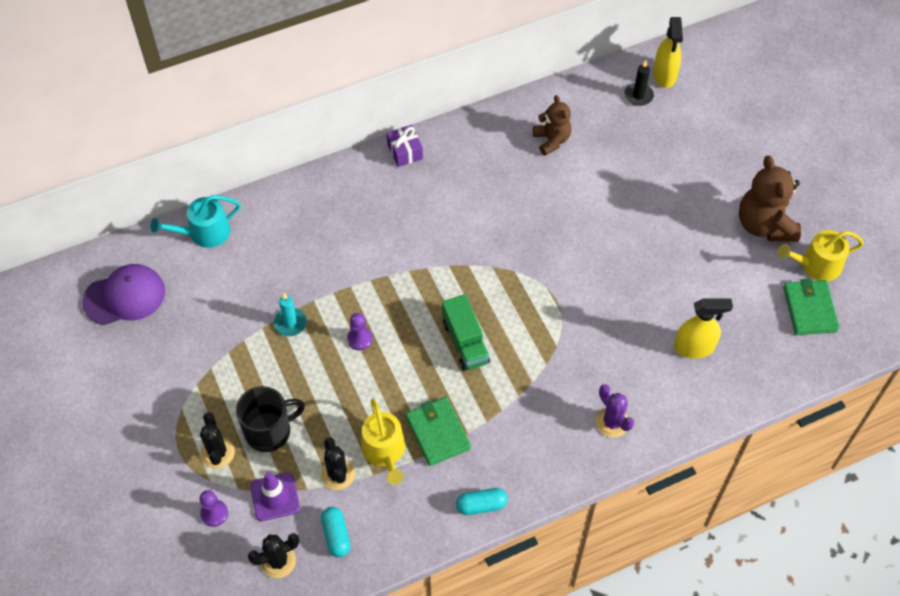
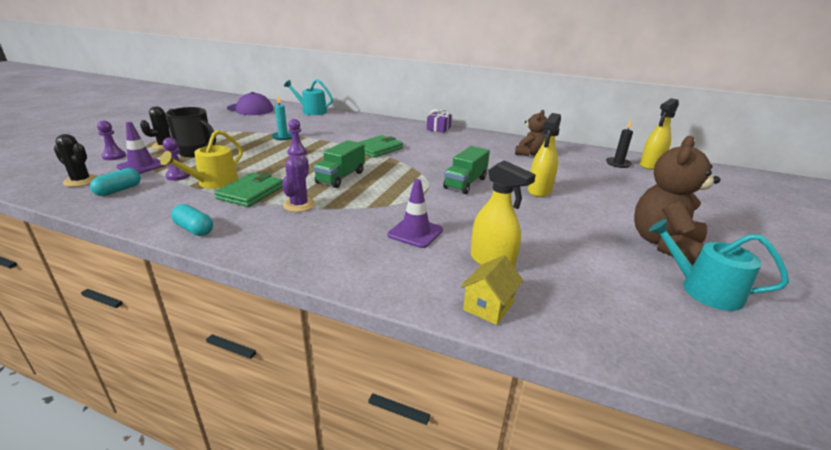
camera: 45 degrees right, 30 degrees down
(337, 474) = (178, 176): black cactus -> purple pawn
(566, 255) = (465, 183): none -> green truck
(612, 422) = (352, 254): purple cactus -> purple cactus (299, 205)
(617, 362) = (415, 233): none -> purple traffic cone
(629, 215) = (539, 191): none -> yellow spray bottle
(733, 391) = (488, 306): none -> yellow house
(809, 309) = (660, 310): green wallet -> green wallet (378, 149)
(816, 265) = (703, 290): yellow watering can -> turquoise watering can

